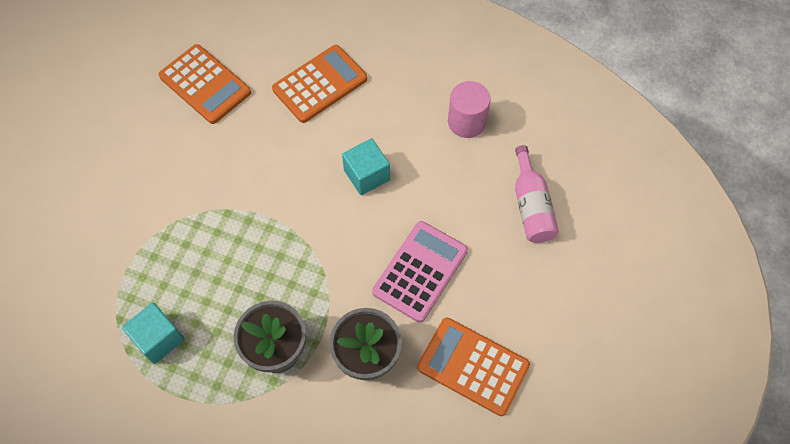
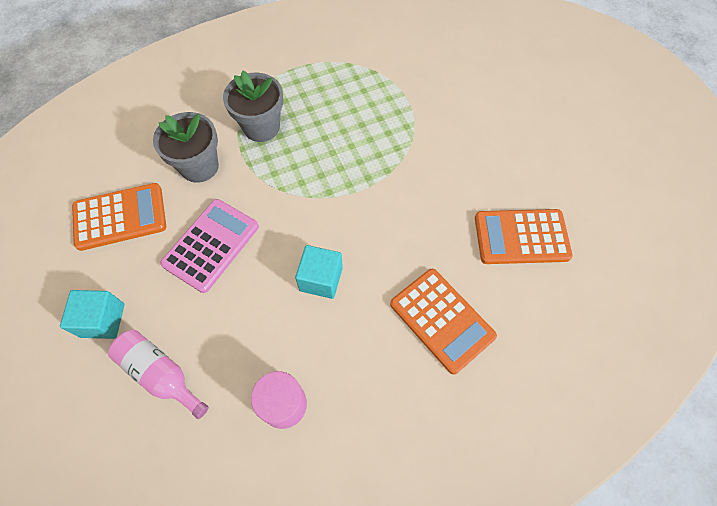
camera: 135 degrees right, 0 degrees up
(159, 339) = (338, 80): turquoise cube -> turquoise cube (102, 320)
(320, 84) = (441, 320): orange calculator -> orange calculator turned 45 degrees counterclockwise
(420, 271) = (211, 245): pink calculator -> pink calculator turned 135 degrees counterclockwise

